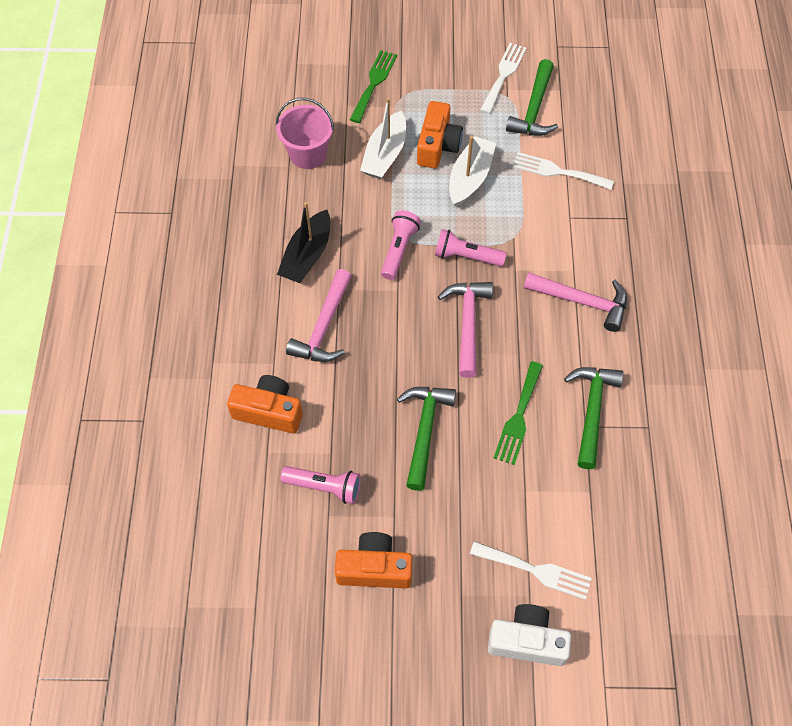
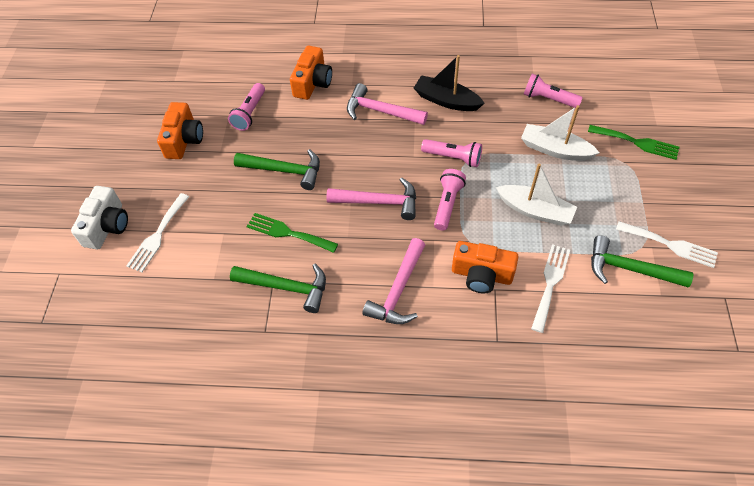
camera: 95 degrees right, 5 degrees down
(308, 154) = (548, 99): pink bucket -> pink flashlight
(438, 145) = (570, 187): orange camera -> orange camera (481, 275)

